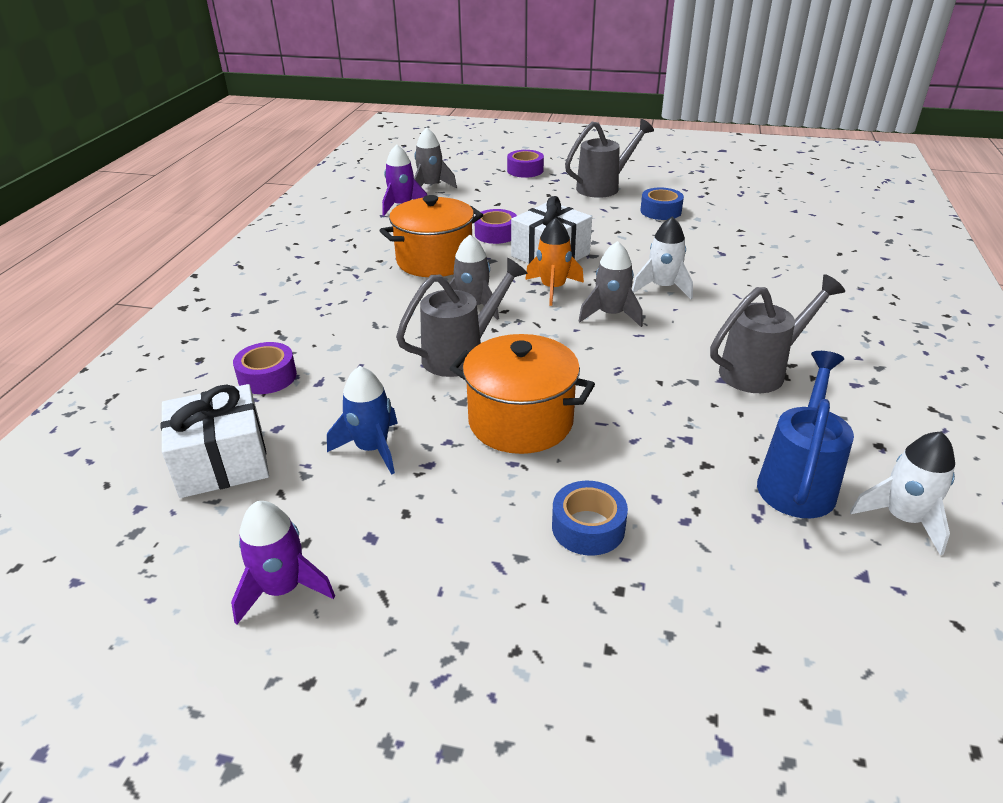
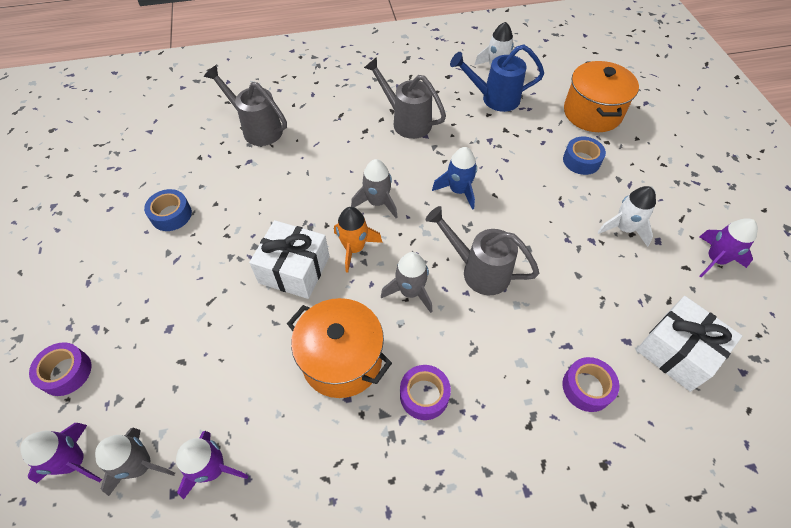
camera: 115 degrees left, 20 degrees up
(372, 448) = (602, 274): blue rocket -> blue rocket (458, 190)
(455, 171) = (74, 461): none -> purple rocket
(496, 234) = (263, 331): purple tape -> purple tape (424, 395)
(520, 421) = (525, 212): orange pot -> orange pot (592, 113)
(603, 187) = (114, 275): grey watering can -> grey watering can (257, 129)
(662, 287) = (322, 183): white rocket -> white rocket (624, 228)

